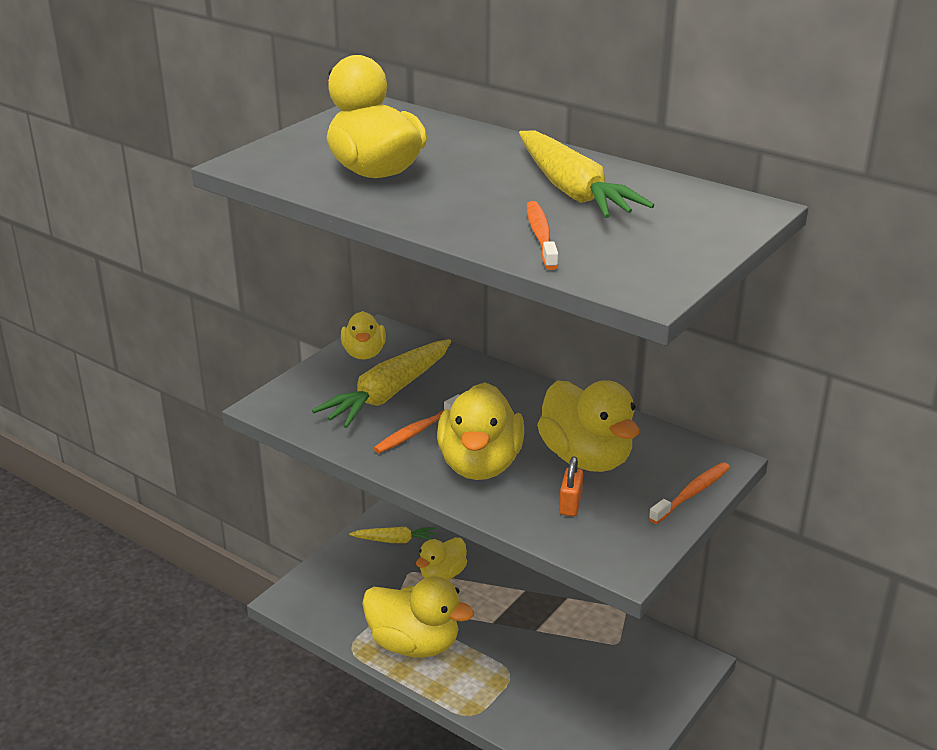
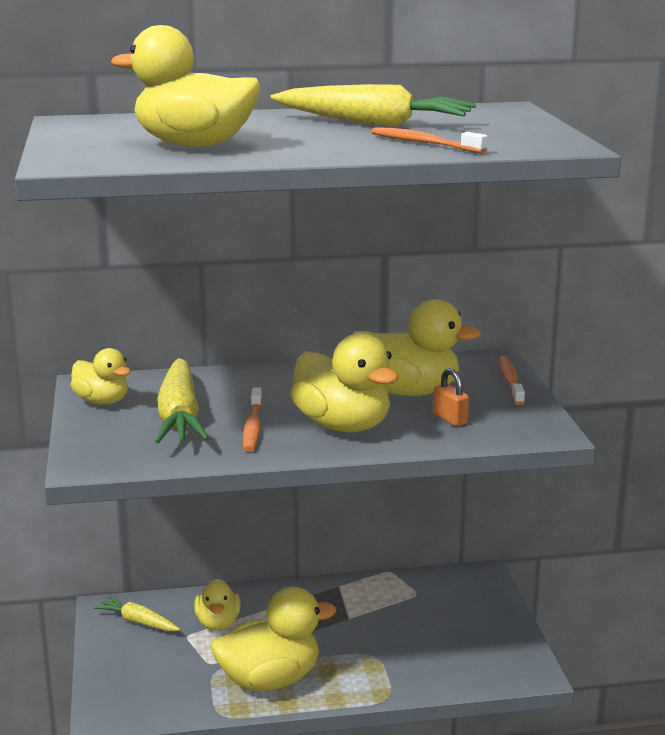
camera: 45 degrees left, 10 degrees down
(395, 540) = (138, 622): yellow carrot -> yellow carrot turned 105 degrees counterclockwise

